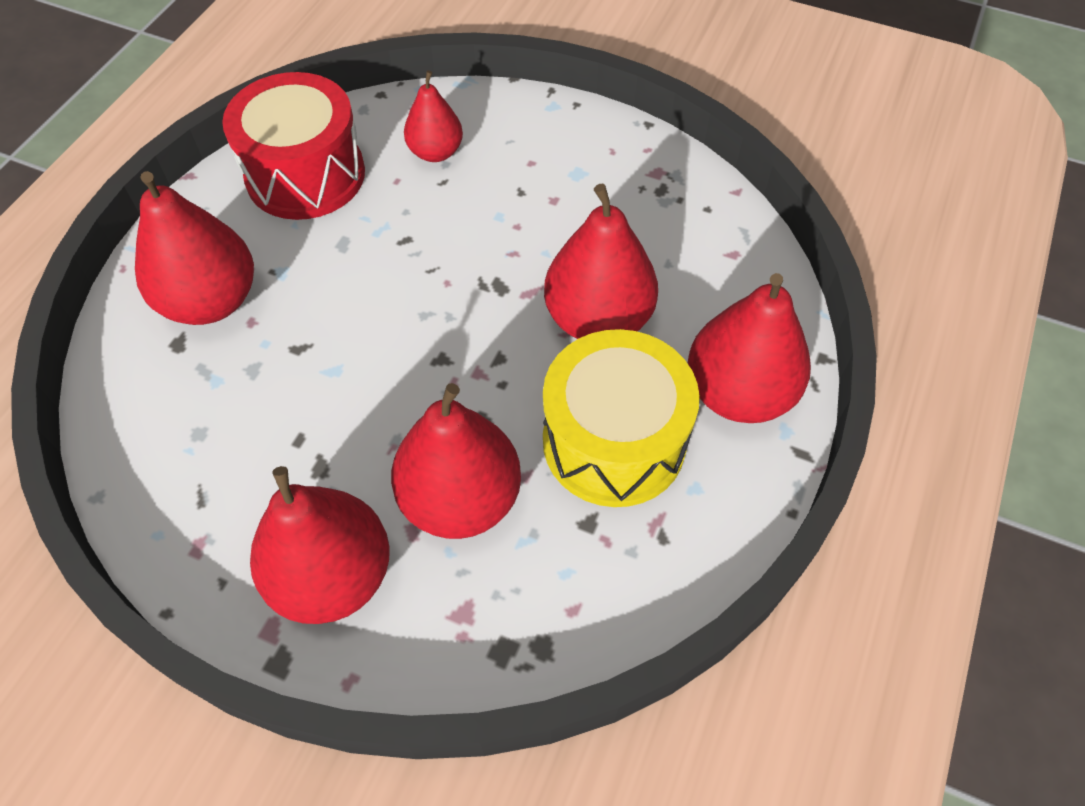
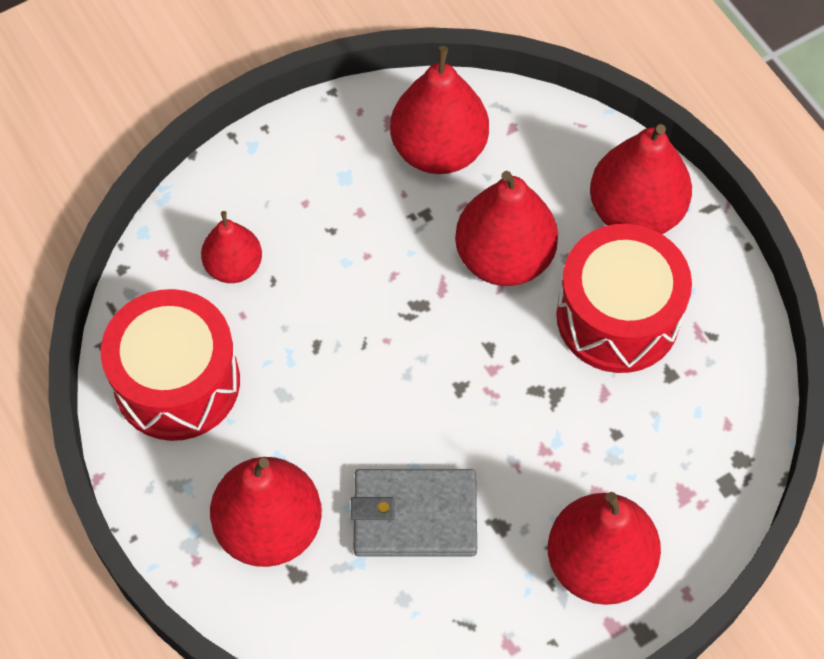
camera: 55 degrees left, 5 degrees up
(288, 395) = (414, 515): none -> grey wallet
(460, 499) = (594, 444): red pear -> red pear (439, 150)
(614, 441) = (617, 316): yellow drum -> red drum

